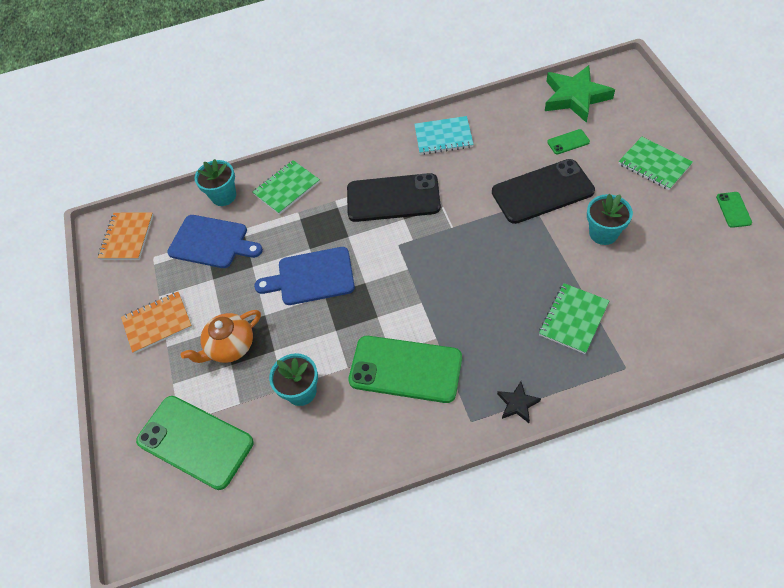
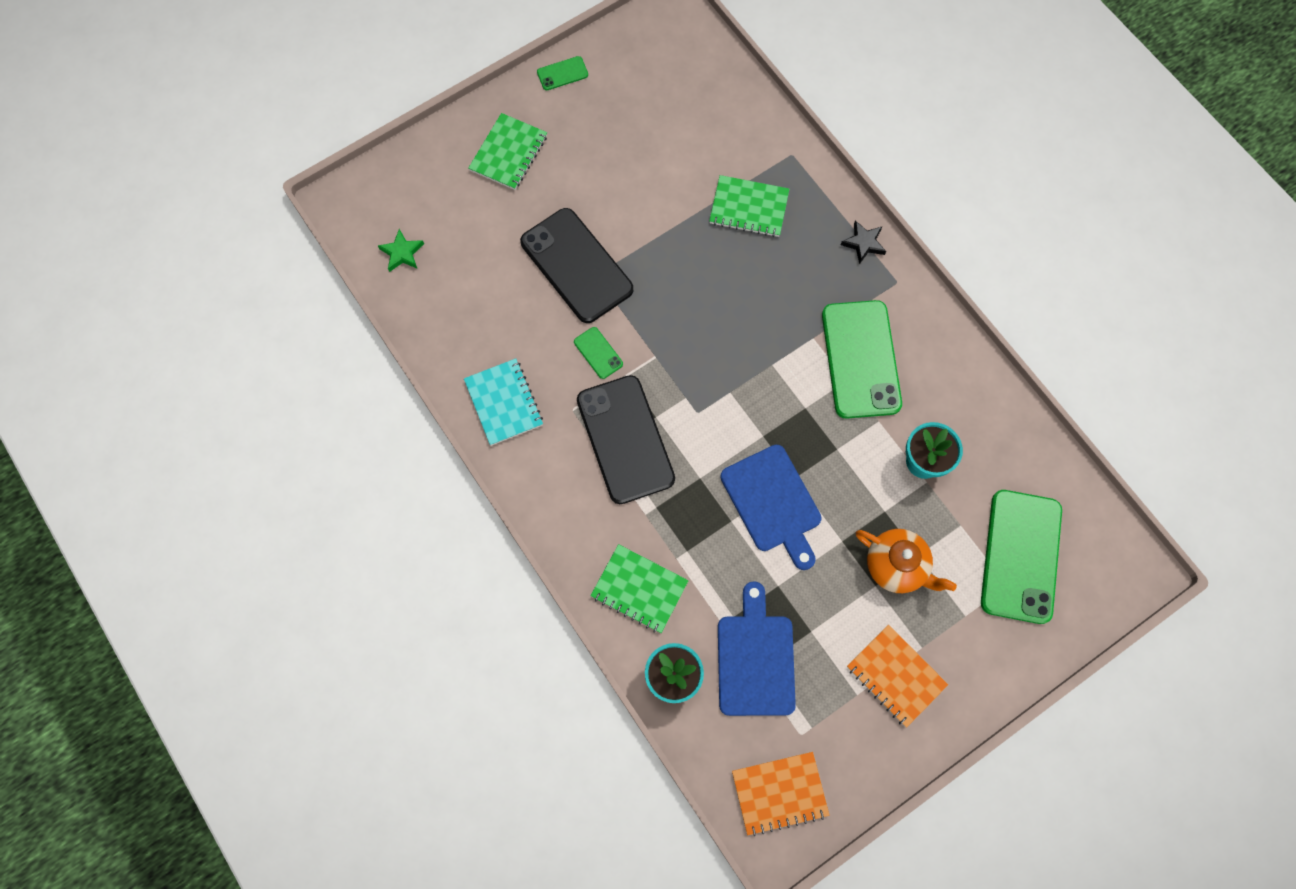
camera: 115 degrees left, 15 degrees up
(568, 142) = (487, 249): green phone -> green phone (598, 353)
(575, 97) = (402, 253): green star -> green star, size x0.47
(603, 233) = (625, 193): turquoise flower pot -> none

